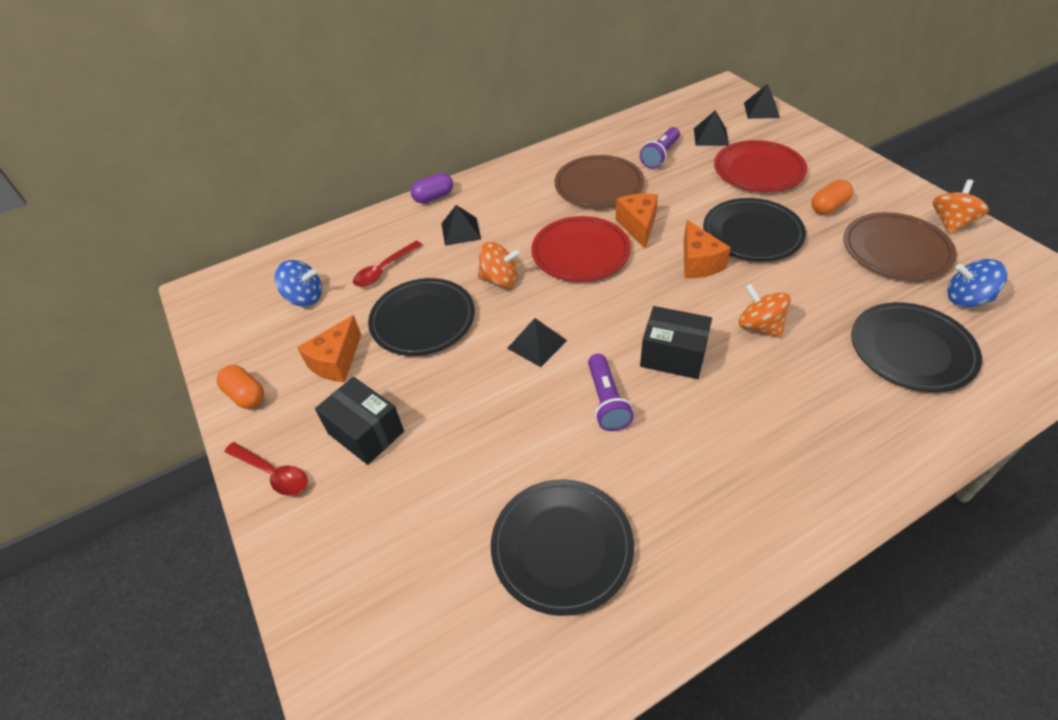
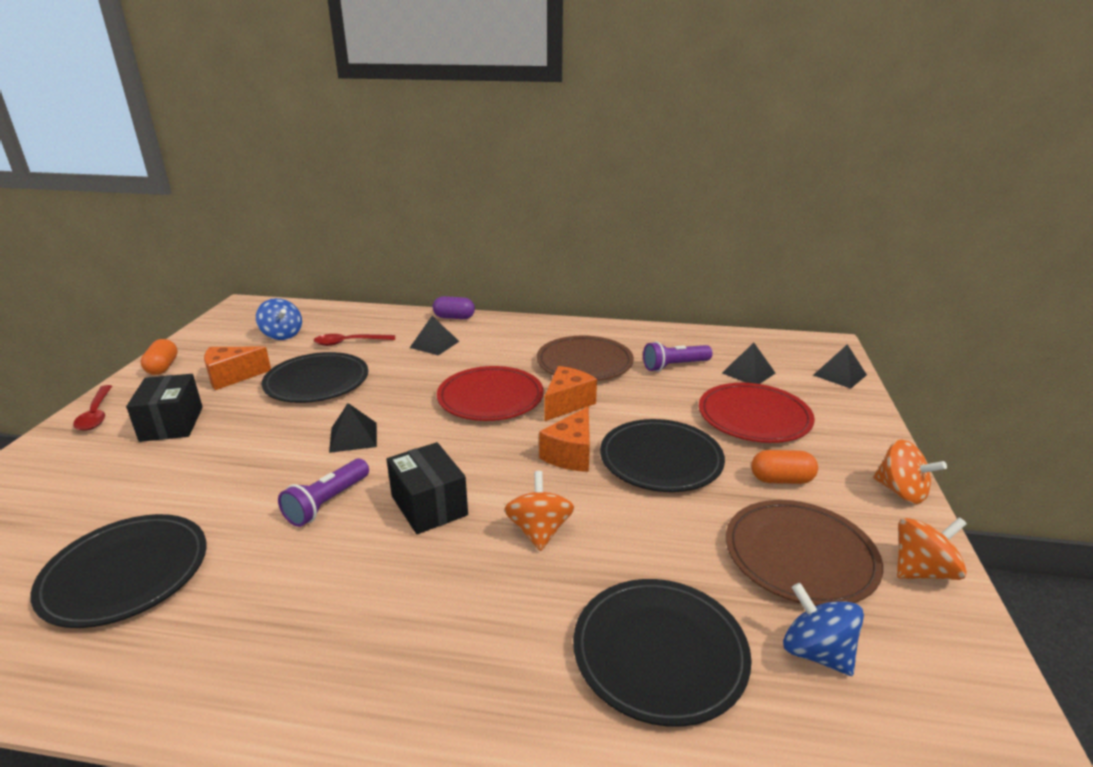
camera: 35 degrees right, 20 degrees down
(500, 279) = (405, 385): orange spinning top -> orange spinning top (901, 492)

